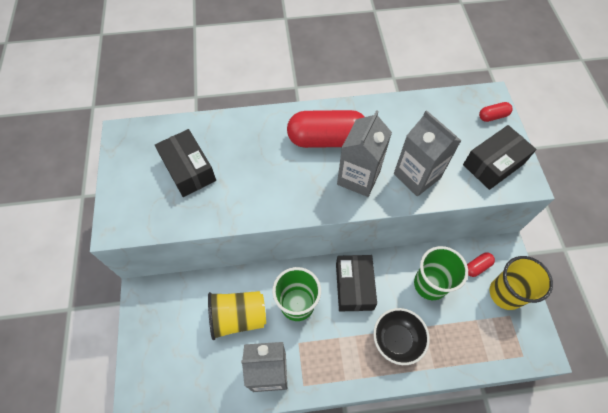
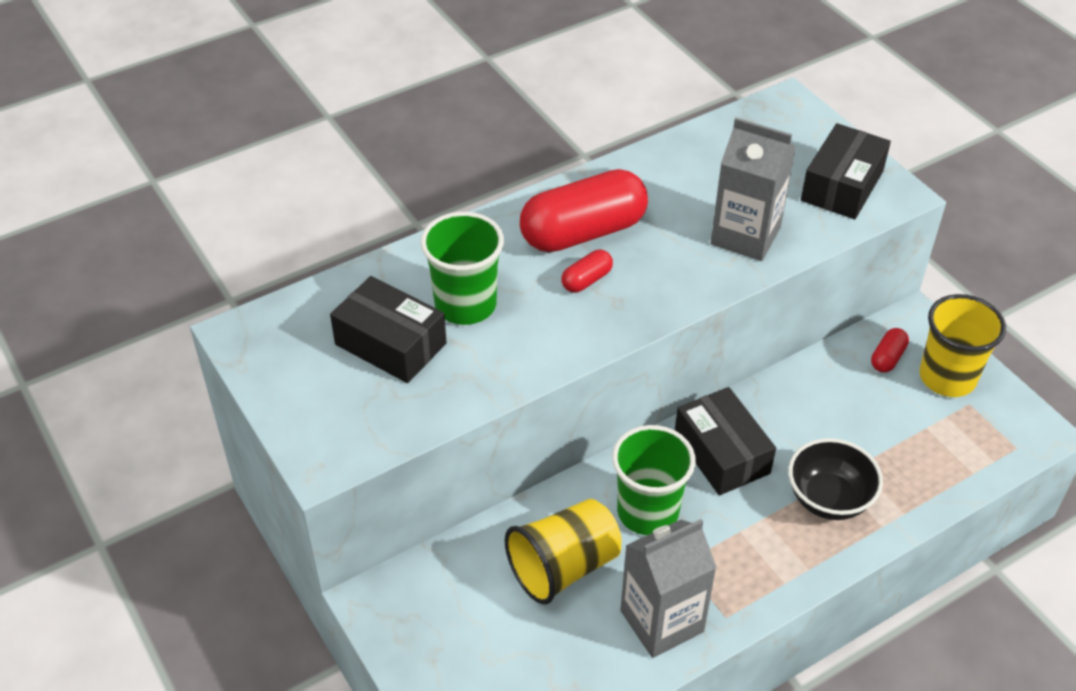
camera: 25 degrees left, 15 degrees down
(358, 177) = (663, 266): grey carton -> none
(430, 284) = (833, 406): green cup -> green cup (465, 305)
(492, 116) = (805, 126): red capsule -> red capsule (586, 280)

